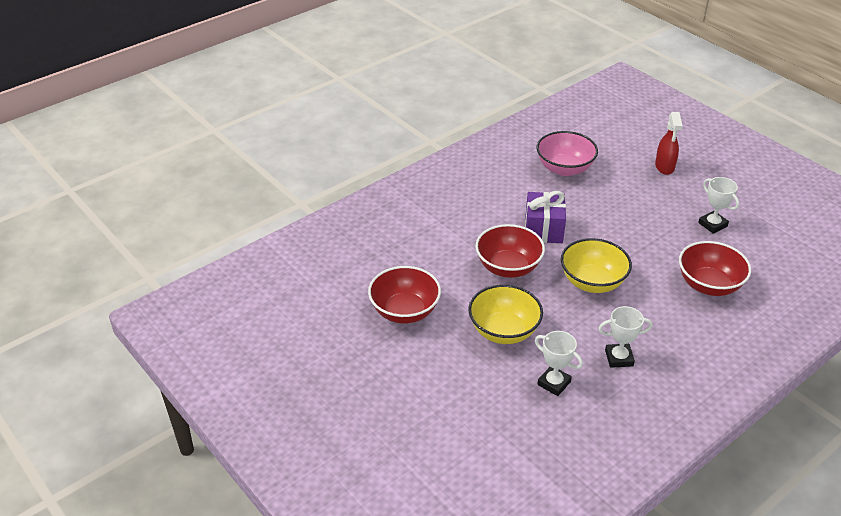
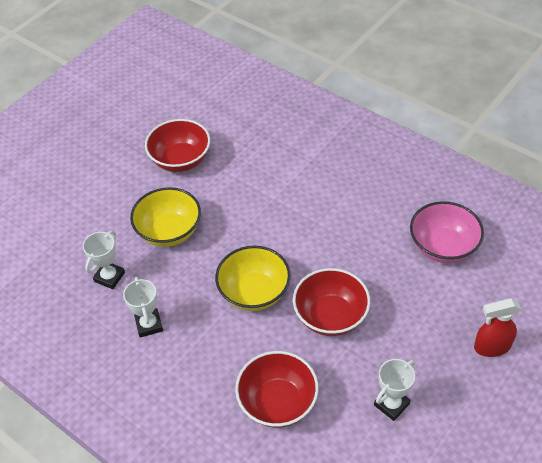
camera: 80 degrees right, 10 degrees up
(508, 267) = (258, 222): red bowl -> red bowl (330, 316)
(543, 229) = (326, 242): purple gift -> none

